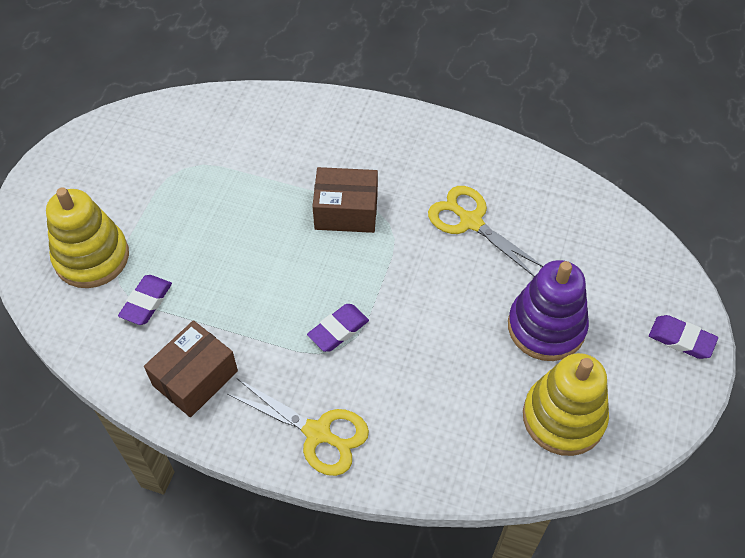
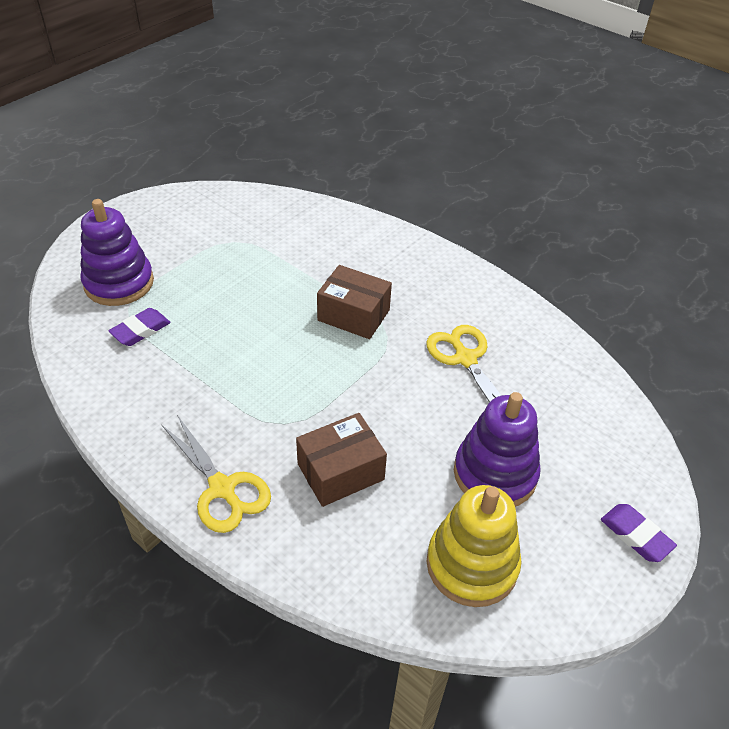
camera: 20 degrees right, 10 degrees down
(92, 257) = (119, 283): yellow stacking toy -> purple stacking toy
(195, 378) = (143, 403): brown box -> brown box (340, 472)
(338, 330) = (292, 407): purple eraser -> none

